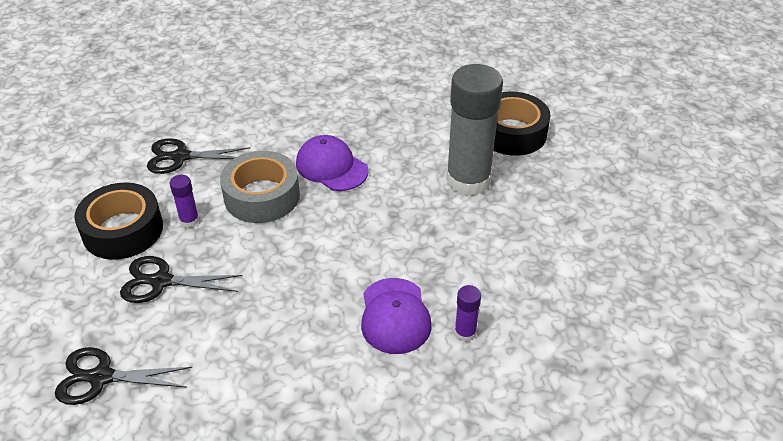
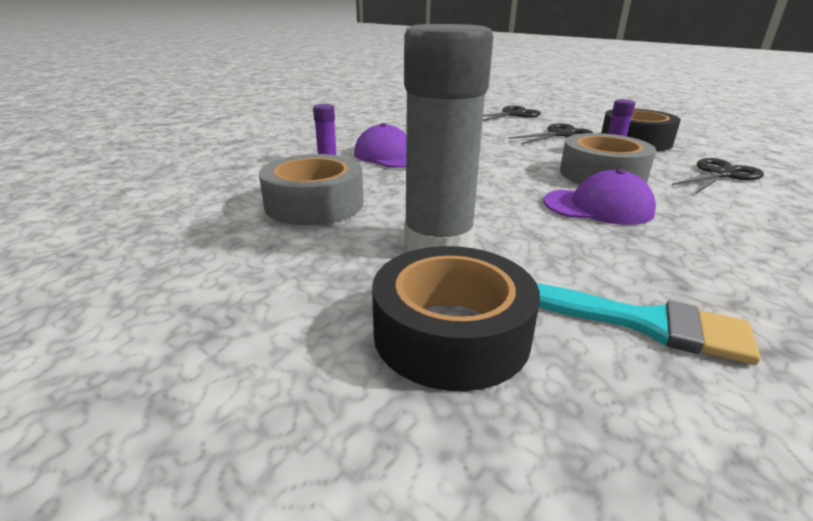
camera: 145 degrees right, 15 degrees down
(431, 106) = (644, 323): none -> turquoise brush
(518, 256) = (314, 204): none -> grey tape

